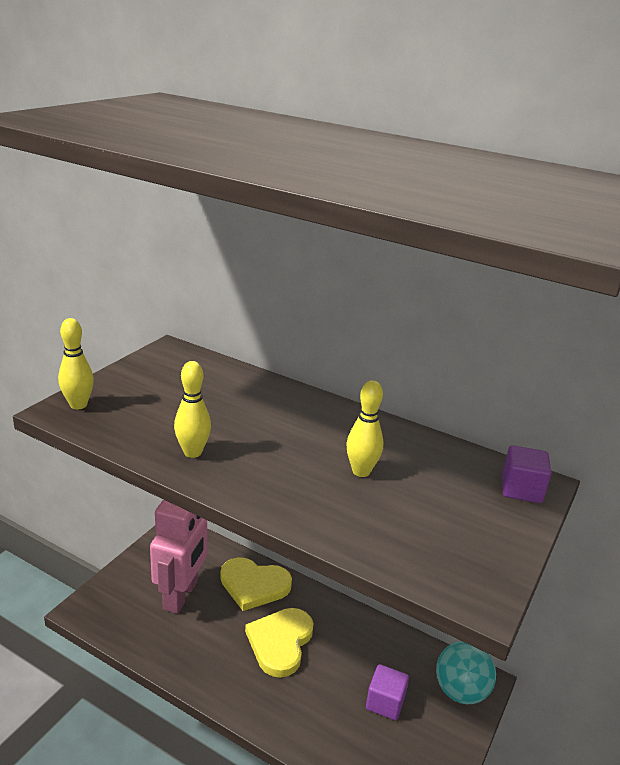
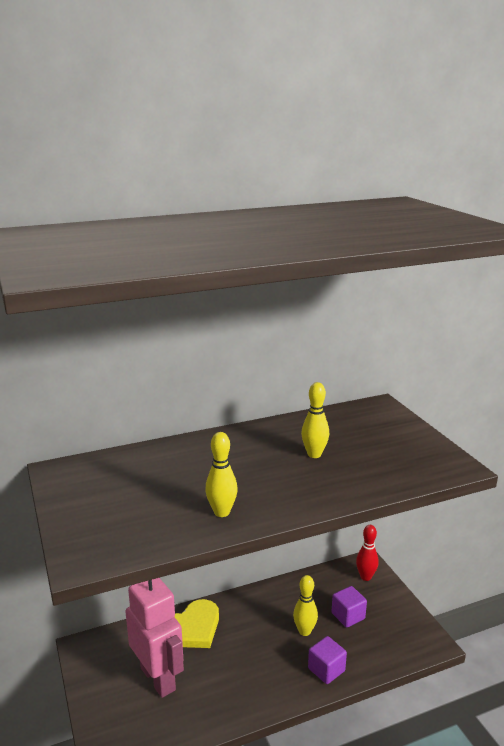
camera: 50 degrees left, 5 degrees down
(78, 405) = (84, 547): yellow bowling pin -> yellow bowling pin (304, 631)
(280, 642) = (257, 642): yellow heart -> none
(460, 691) = (365, 577): turquoise ball -> red bowling pin
(521, 489) = (381, 412): purple cube -> purple cube (326, 670)

